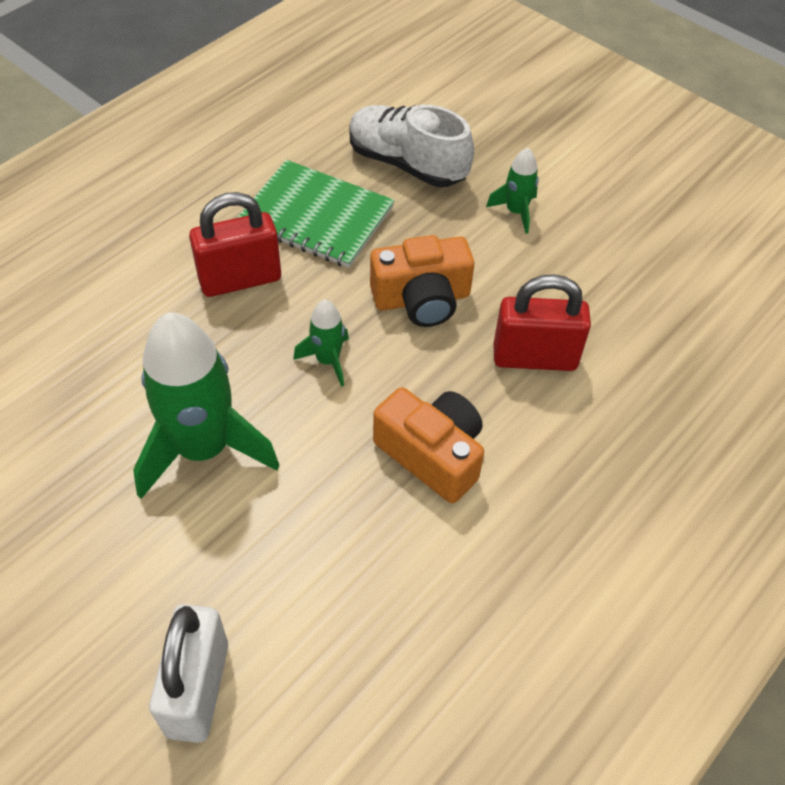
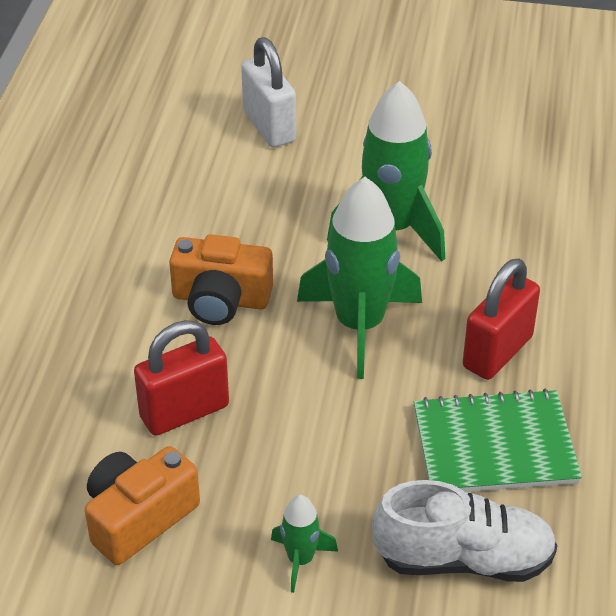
camera: 150 degrees right, 10 degrees down
(328, 360) = (359, 325): green rocket -> green rocket, size x2.12
(422, 299) = (324, 414): orange camera -> orange camera (138, 518)

